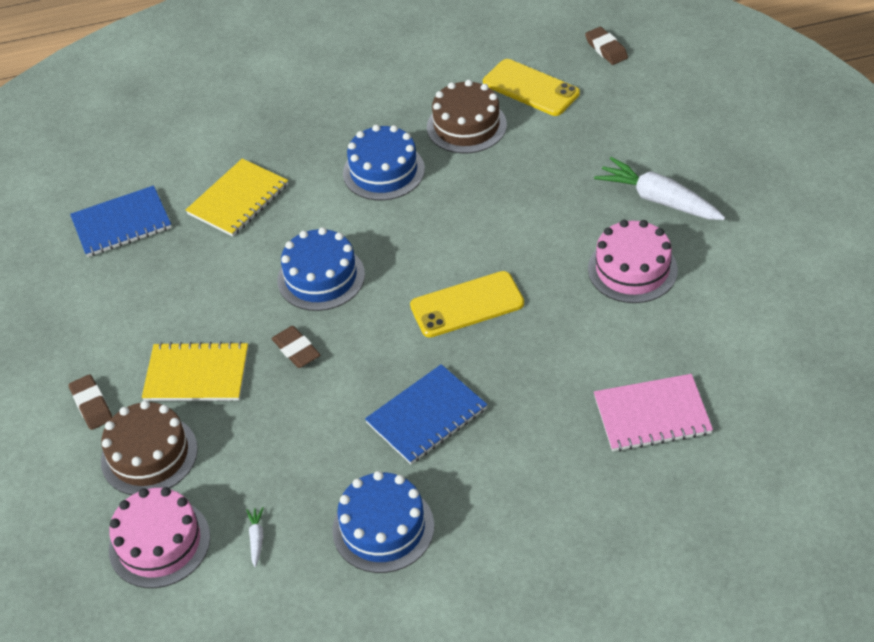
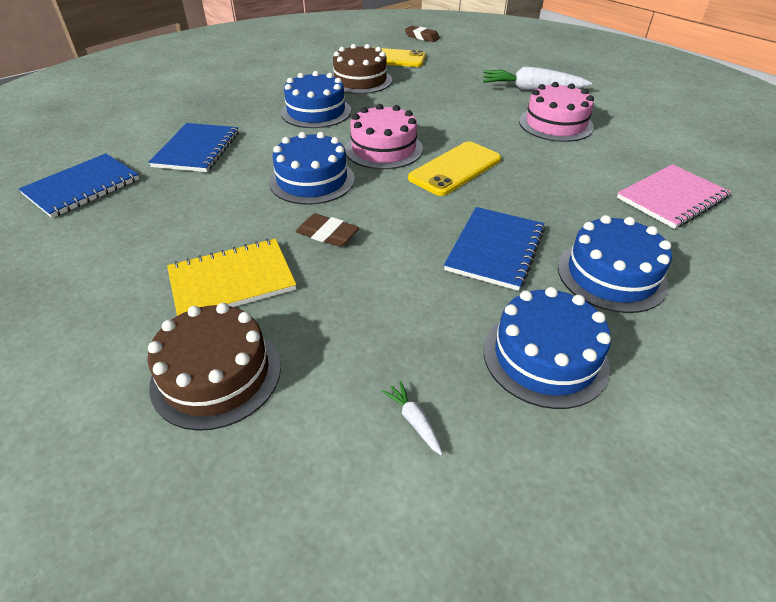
camera: 30 degrees left, 5 degrees down
(91, 405) = (112, 345): brown eraser -> none
(159, 543) = (288, 476): pink cake -> pink cake (383, 149)
(238, 199) = (197, 149): yellow notebook -> blue notebook
(503, 478) = (611, 275): none -> blue cake

